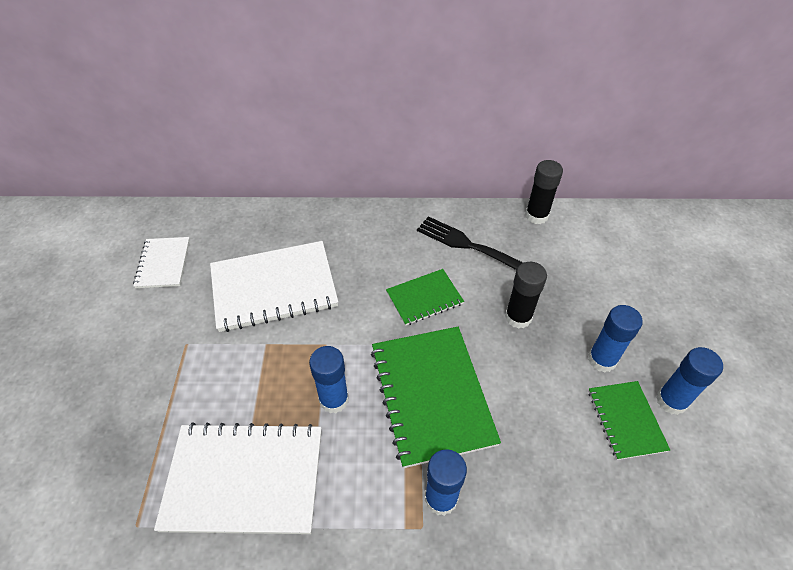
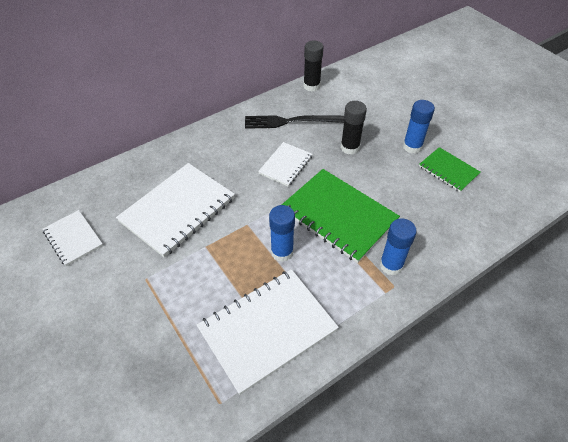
camera: 35 degrees left, 0 degrees up
(424, 298) = (285, 165): green notebook -> white notebook
(671, 401) = (461, 149): blue glue stick -> none

